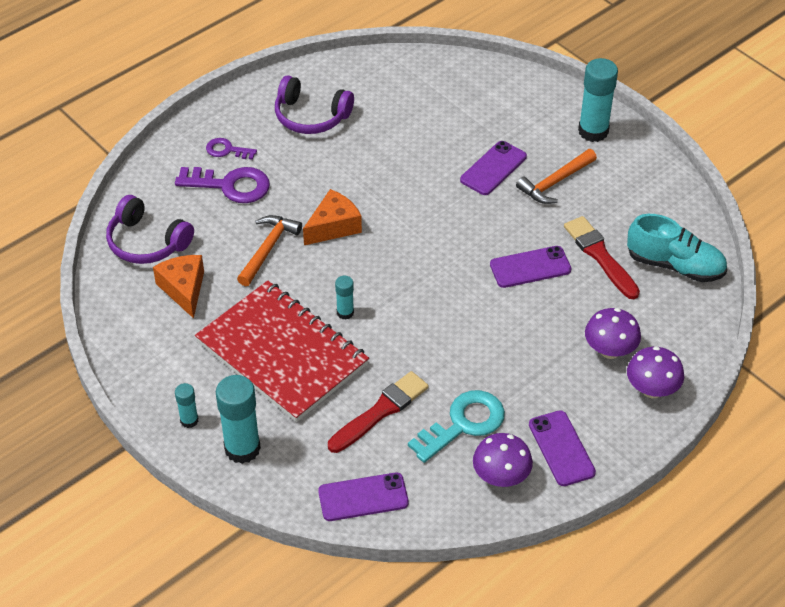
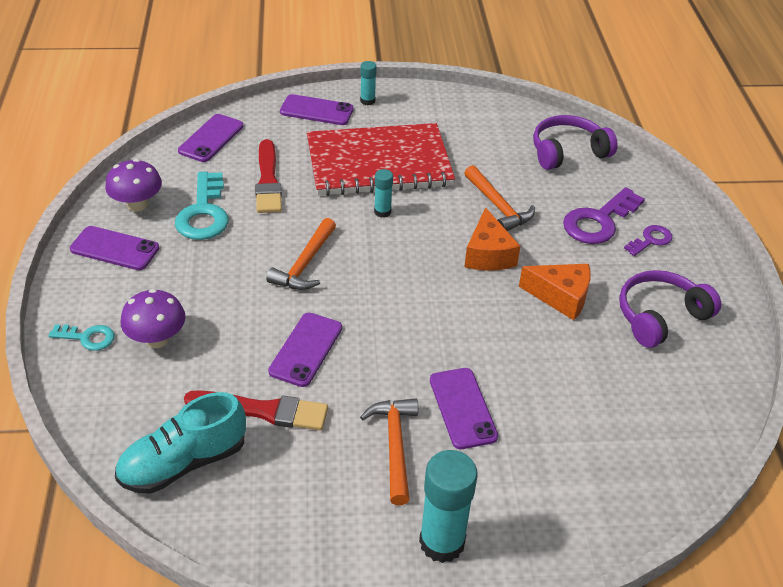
camera: 125 degrees right, 5 degrees down
(184, 289) = (496, 148): orange cheese -> orange cheese (560, 297)
(242, 448) = (316, 110): turquoise glue stick -> purple phone
(452, 321) = (305, 264): none -> orange hammer
(652, 389) = (87, 337): purple mushroom -> turquoise key

